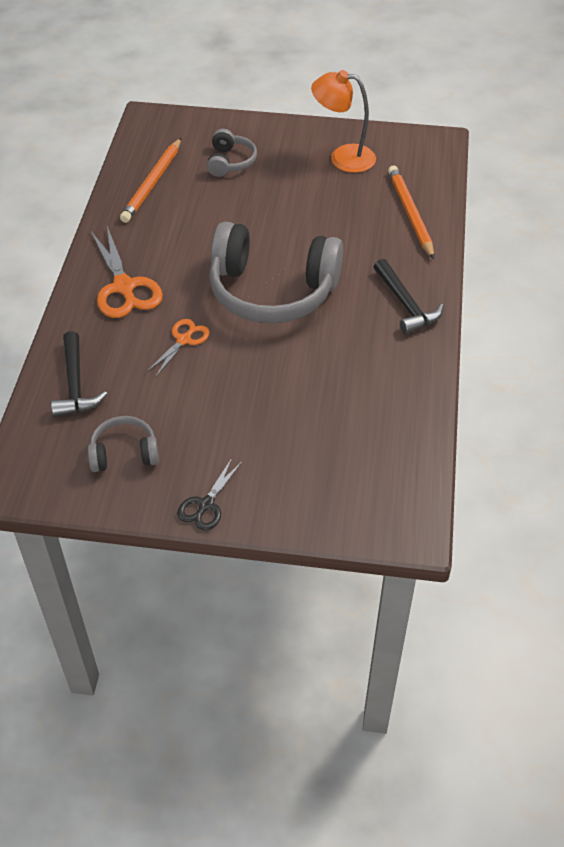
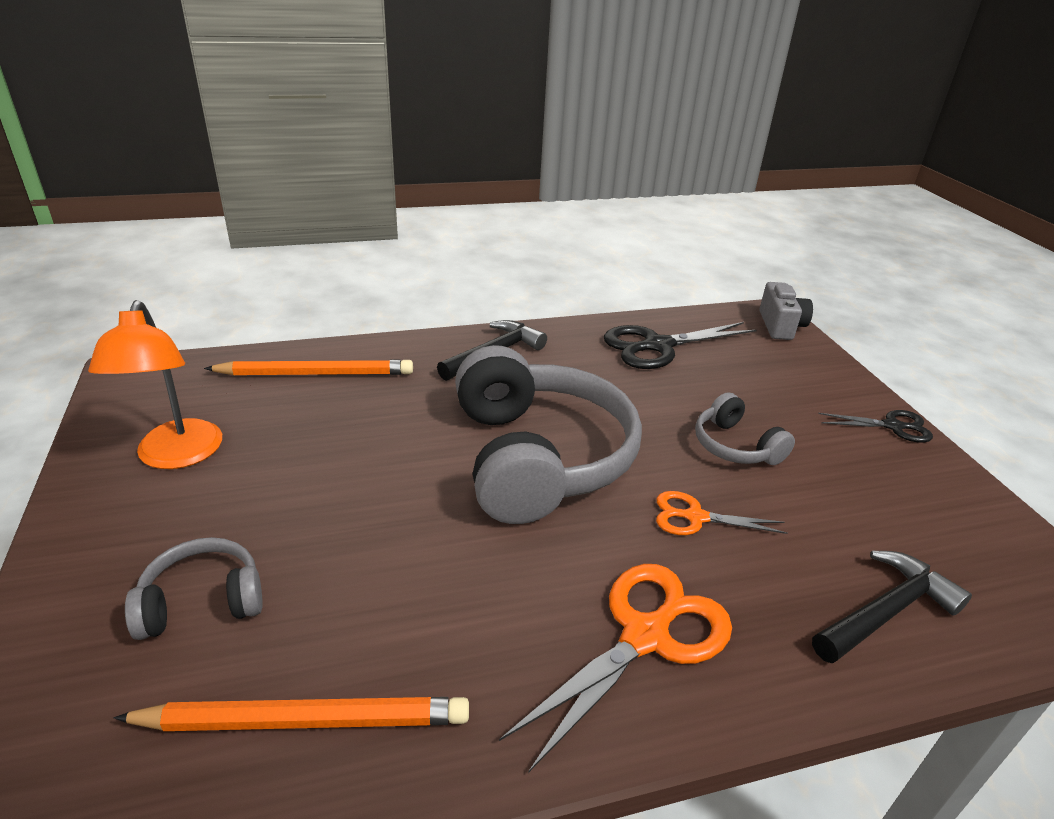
camera: 115 degrees left, 15 degrees down
(124, 453) = (918, 511): grey headphones -> grey headphones (735, 446)
(382, 409) = (657, 346): none -> black scissors
(386, 524) = (780, 326): none -> grey camera
(410, 214) = (316, 374): orange pencil -> orange pencil turned 150 degrees counterclockwise

